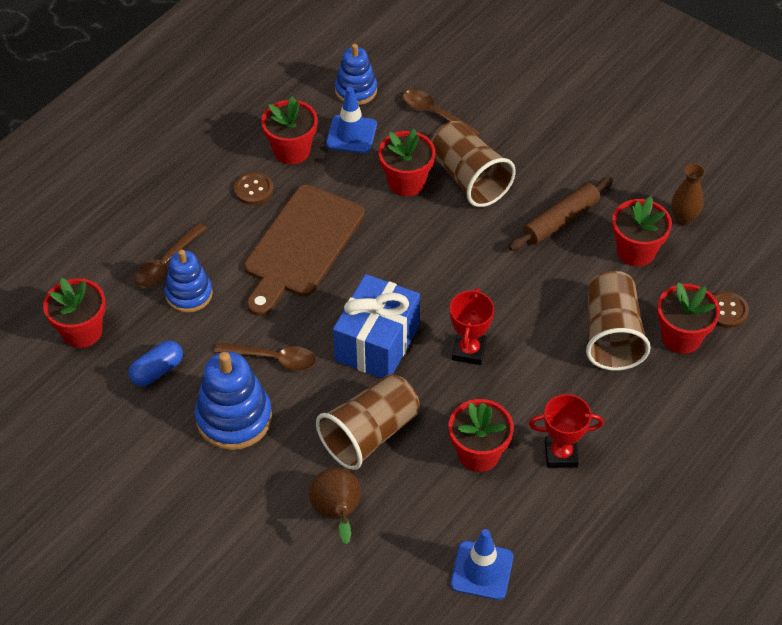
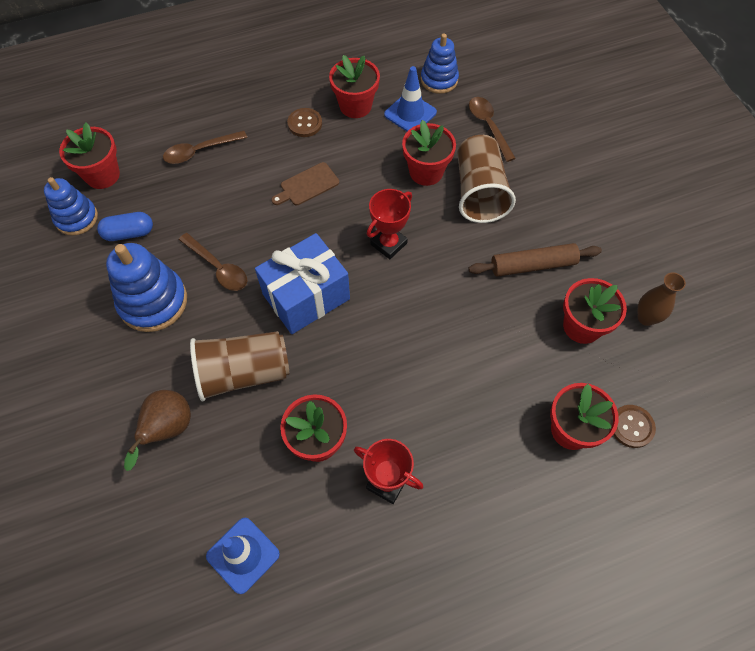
camera: 30 degrees right, 10 degrees up
(189, 294) = (197, 183): blue stacking toy -> blue stacking toy (76, 218)
(301, 245) = (307, 185): brown cutting board -> brown cutting board, size x0.47
(469, 351) = (375, 342): red trophy -> red trophy (388, 244)
(611, 335) = (508, 393): brown cup -> none

